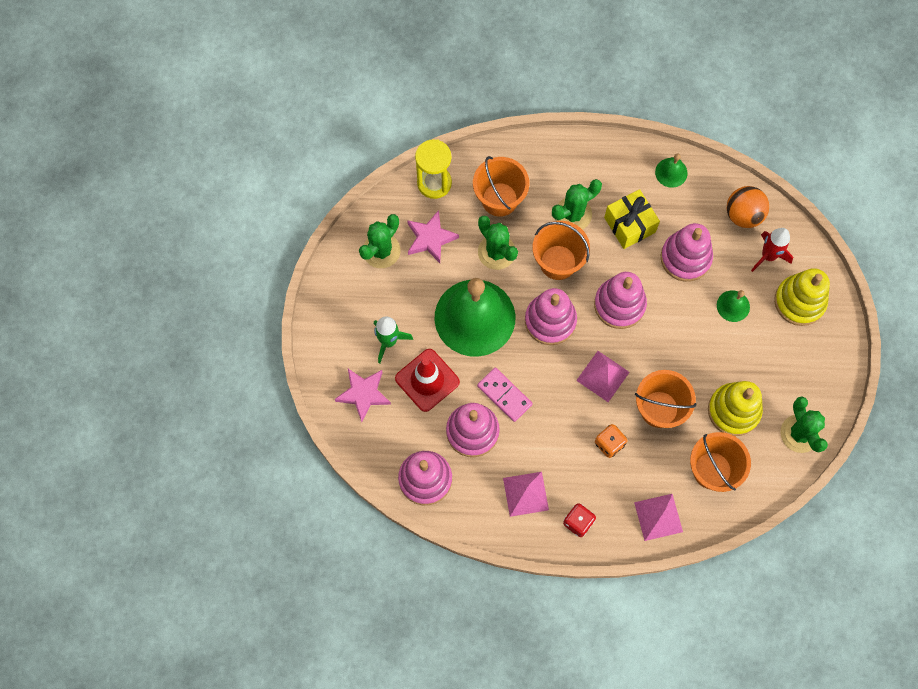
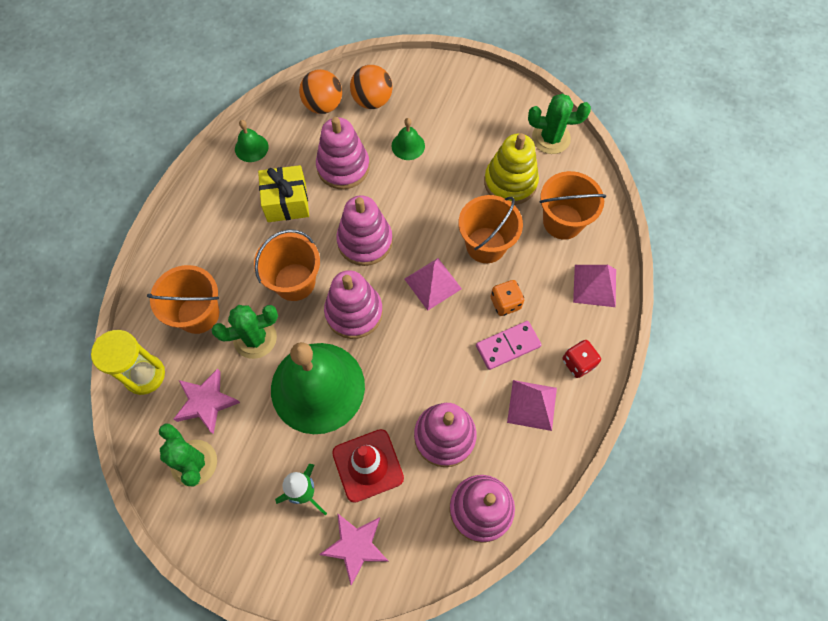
camera: 70 degrees left, 5 degrees down
(504, 395) = (416, 388): pink domino -> pink domino (508, 346)
(573, 214) = (250, 249): green cactus -> none
(768, 256) = (372, 100): red rocket -> orange ball
(799, 301) = (426, 93): yellow stacking toy -> none

